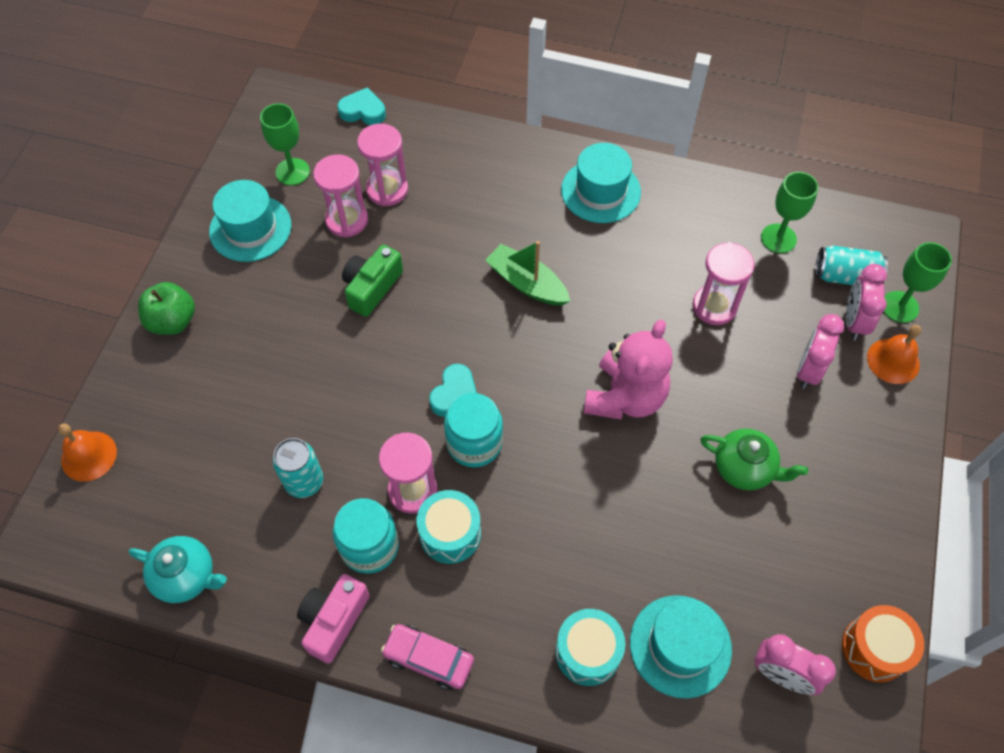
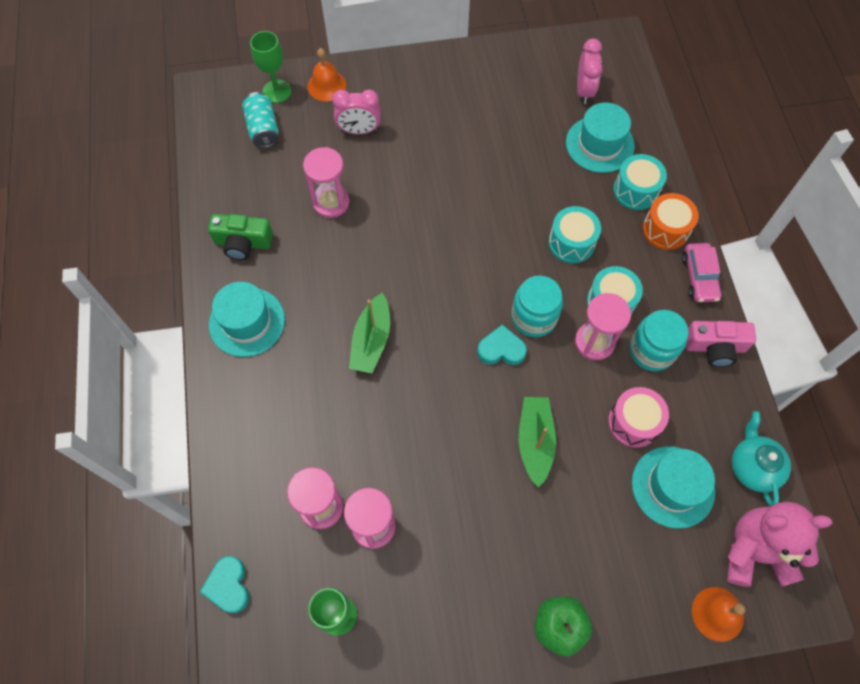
camera: 115 degrees left, 5 degrees up
(250, 228) = (424, 616): turquoise hat -> turquoise hat (673, 486)
(304, 482) = (633, 422): turquoise can -> pink drum
(341, 380) = (535, 441): none -> green boat
(372, 287) = (435, 464): green camera -> green camera (243, 243)
(548, 531) = (571, 243): none -> turquoise drum
(625, 397) = (441, 233): pink teddy bear -> pink teddy bear (755, 551)
(745, 468) = (458, 146): green teapot -> none
(778, 238) = (244, 179): green goblet -> none
(854, 322) = (303, 114): pink clock -> none
(874, 648) = (540, 52): orange drum -> orange drum (665, 229)

